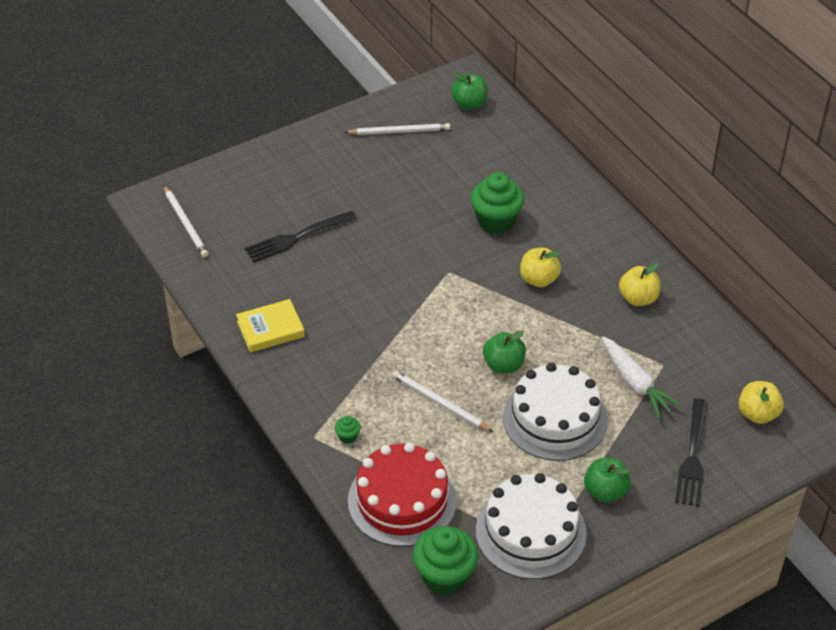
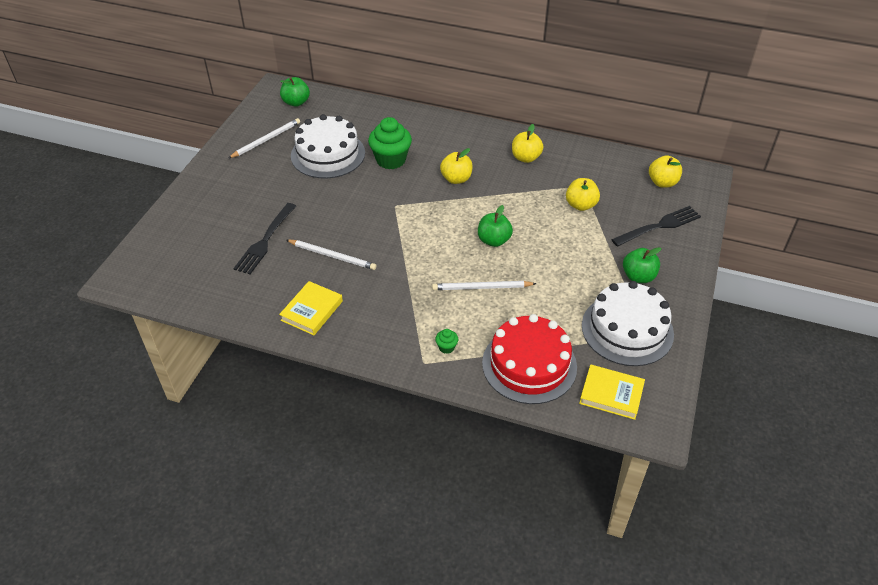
camera: 40 degrees left, 0 degrees up
(185, 224) = (167, 277): white pencil -> white pencil (332, 256)
(444, 576) = (611, 394): green cupcake -> yellow book
(555, 418) = (560, 253): white cake -> white cake (328, 154)
(635, 383) = (580, 205): white carrot -> yellow apple
(693, 456) = (659, 226): black fork -> black fork turned 90 degrees counterclockwise

